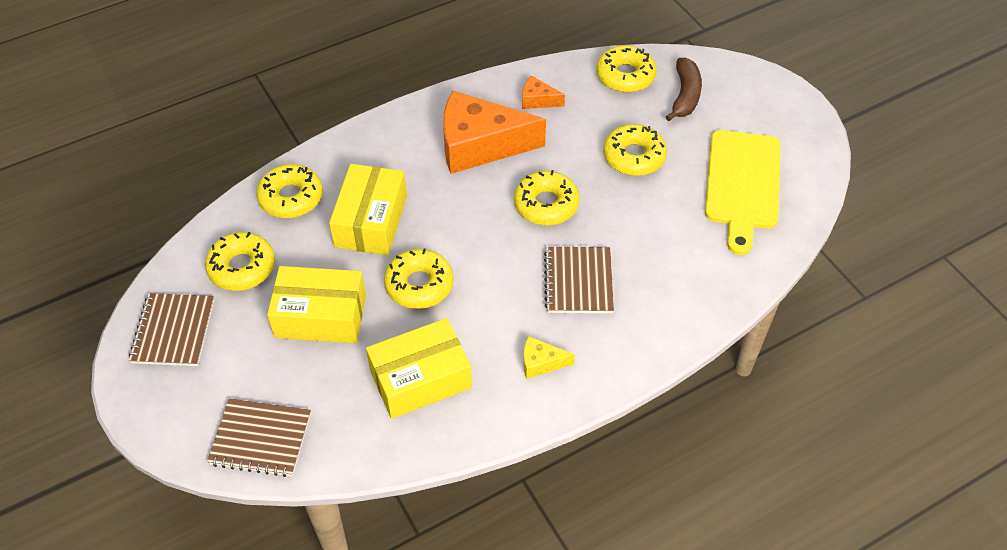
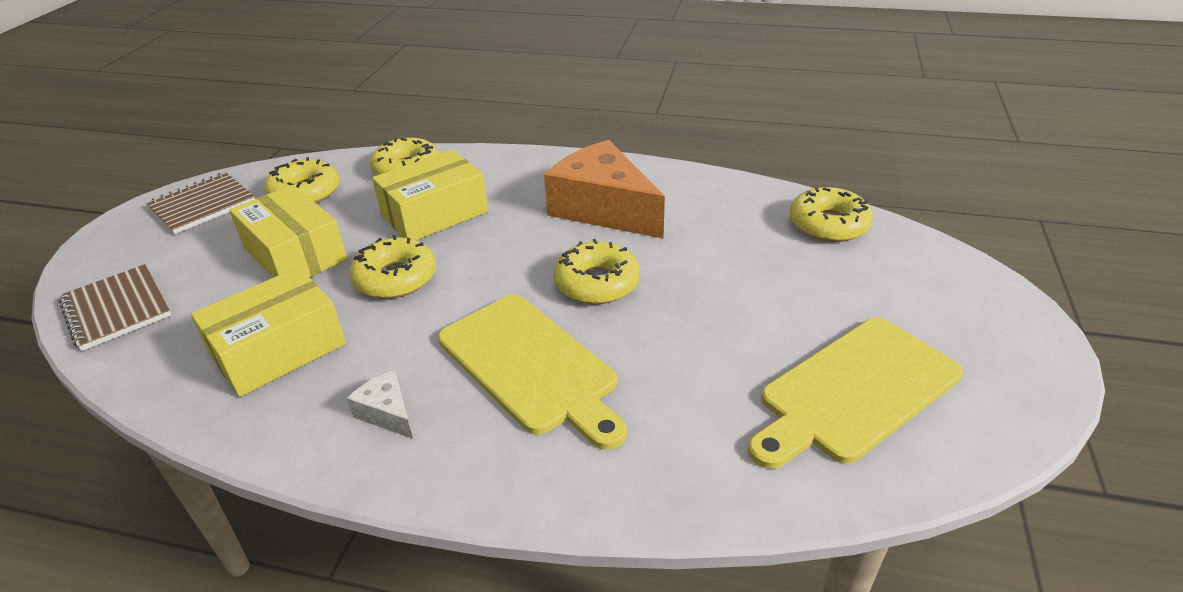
camera: 45 degrees right, 15 degrees down
(420, 379) = (278, 349): yellow box -> yellow box turned 60 degrees counterclockwise
(537, 100) = (706, 202): orange cheese -> none
(541, 363) = (387, 413): yellow cheese -> white cheese
(578, 282) = (531, 366): brown notebook -> yellow cutting board
(634, 156) = (747, 293): yellow donut -> none
(685, 96) = (881, 272): brown banana -> none

